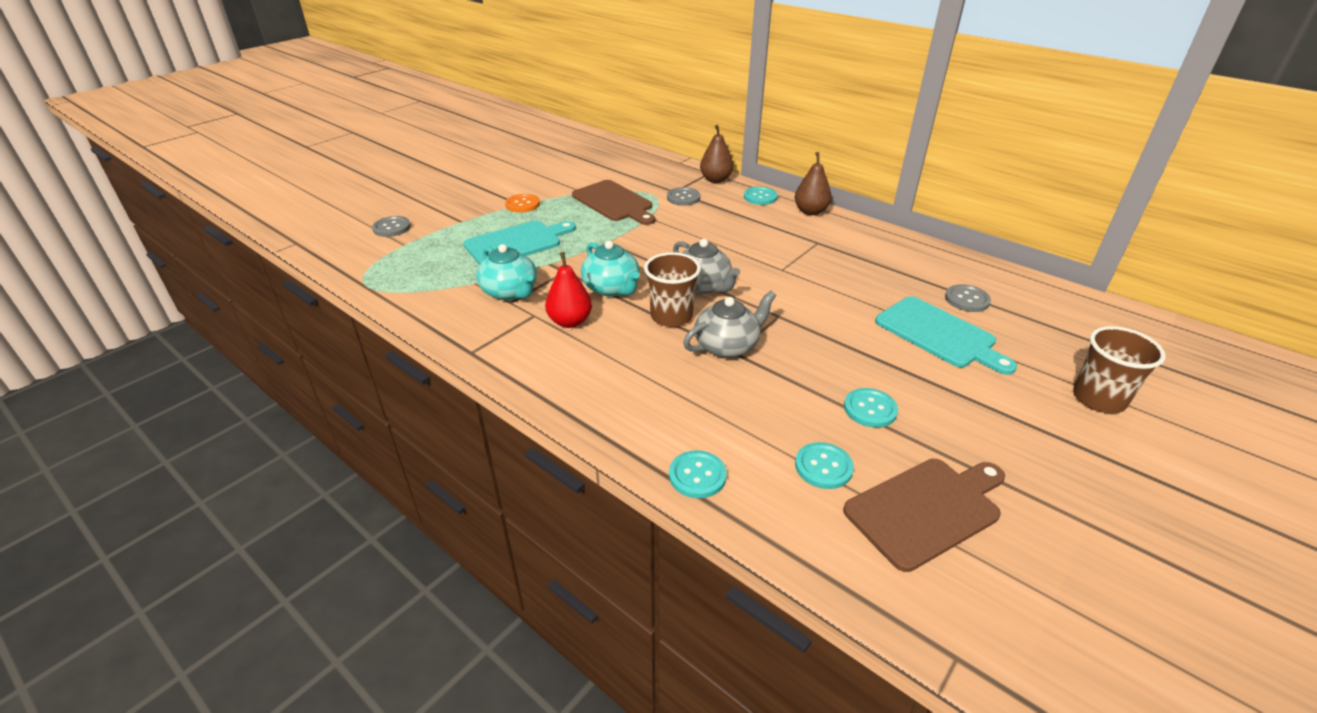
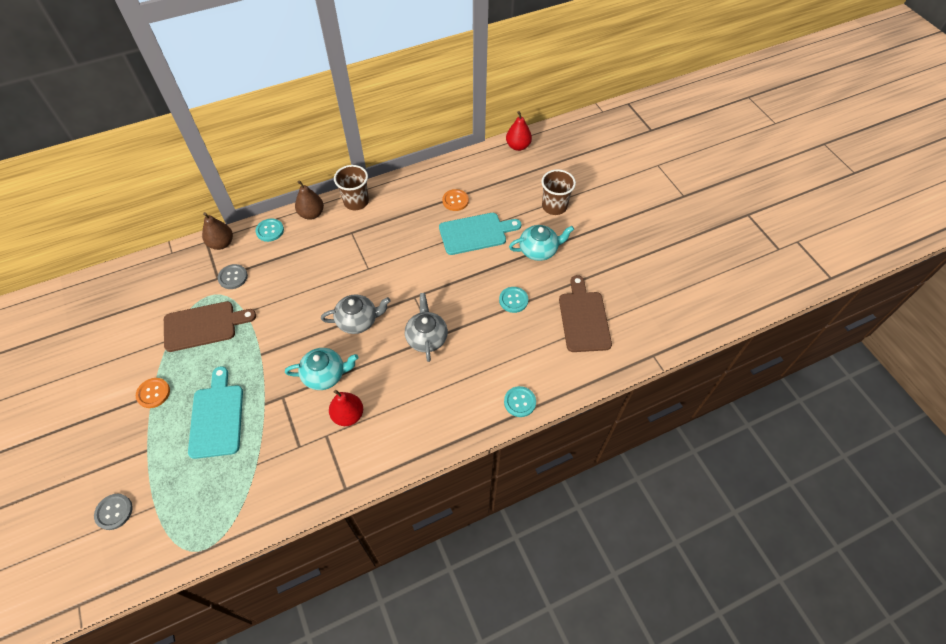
camera: 65 degrees left, 20 degrees up
(510, 292) = (286, 442): turquoise teapot -> turquoise teapot (539, 250)
(671, 316) = (379, 353): brown cup -> brown cup (356, 202)
(823, 467) = (540, 343): turquoise button -> none
(967, 300) = (455, 201): grey button -> orange button
(1147, 324) = (518, 146): none -> red pear

